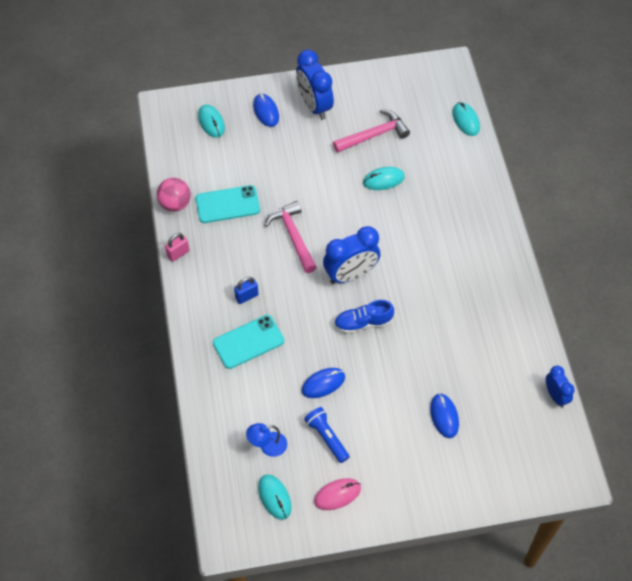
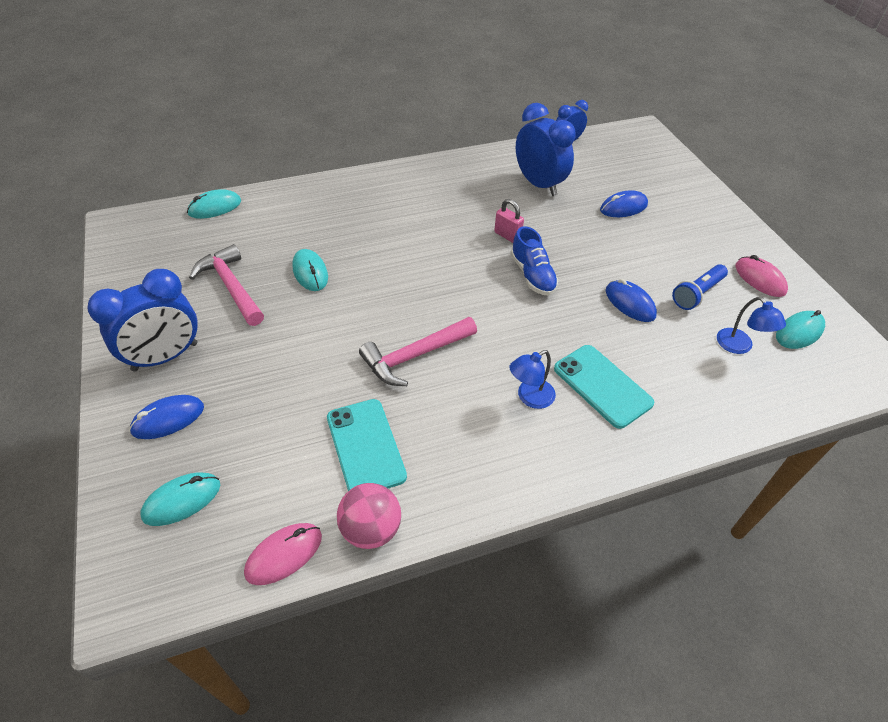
camera: 100 degrees left, 10 degrees down
(170, 166) = (284, 555): none -> pink mouse
(178, 253) = (475, 505): pink padlock -> pink padlock (507, 236)
(246, 296) = (530, 397): blue padlock -> blue lamp
(351, 274) = (465, 291): blue clock -> blue clock (539, 184)

